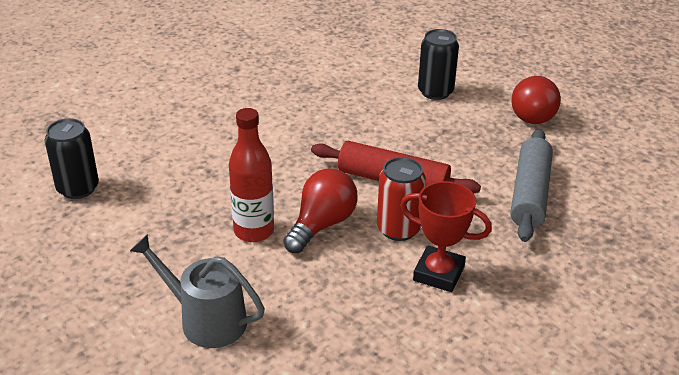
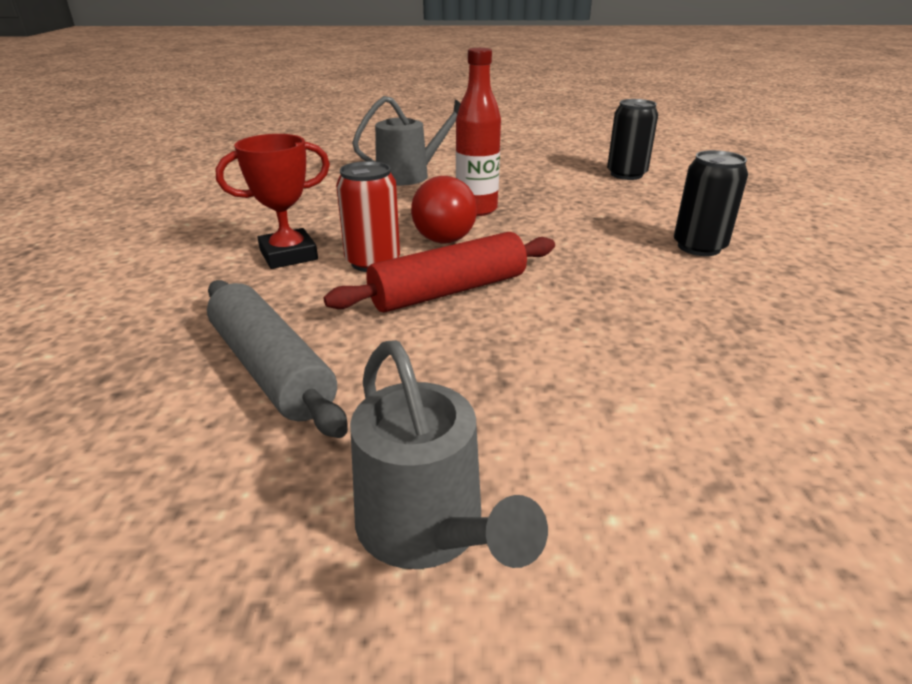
camera: 130 degrees right, 5 degrees down
(435, 92) = (634, 437): black can -> black can (699, 247)
(533, 113) = (427, 528): red light bulb -> grey watering can

